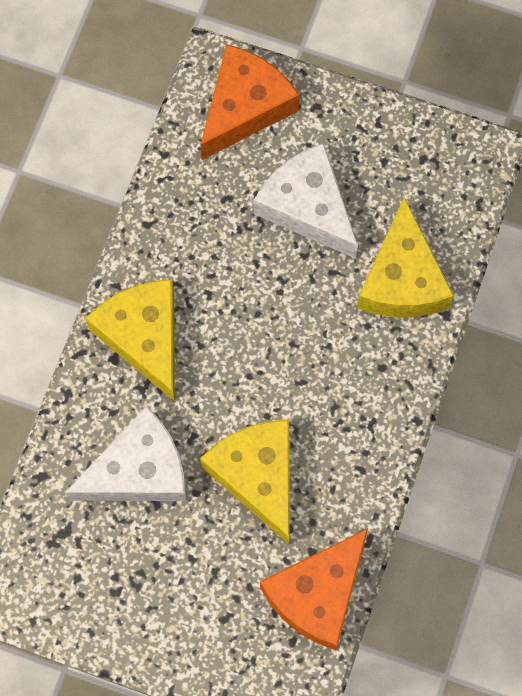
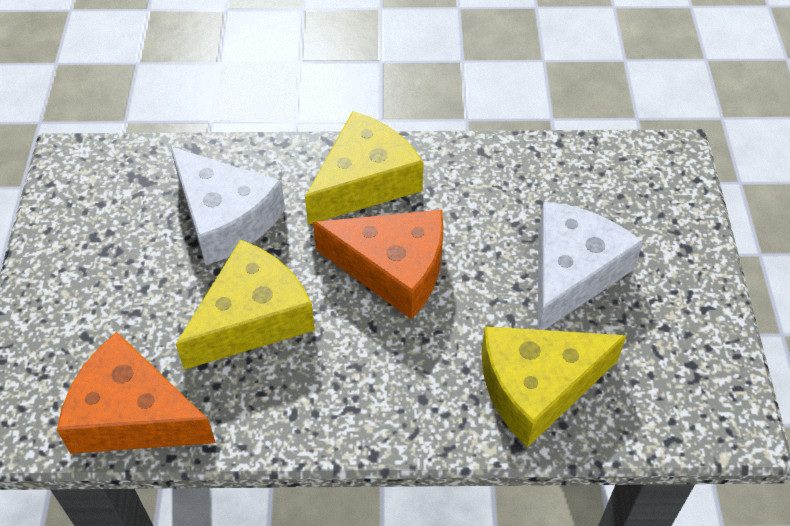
camera: 70 degrees right, 20 degrees down
(244, 107) = (647, 189): orange cheese -> orange cheese (393, 269)

